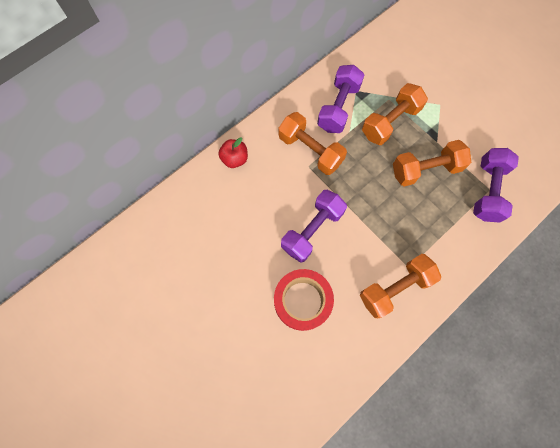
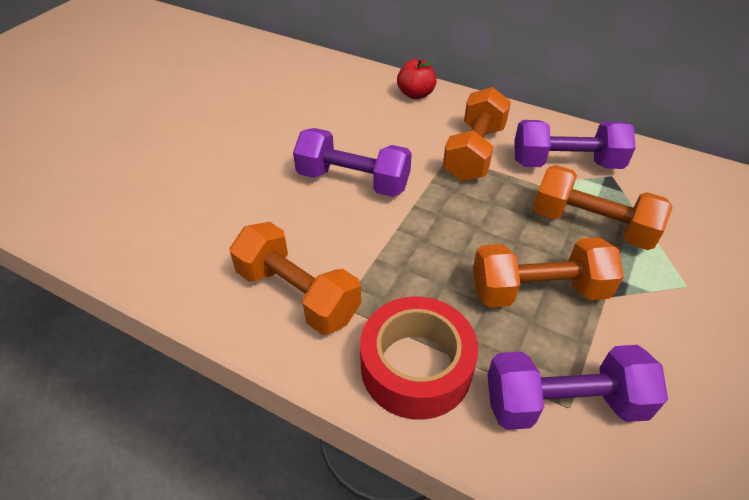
camera: 70 degrees right, 25 degrees down
(302, 301) = (243, 195): red tape -> red tape (416, 367)
(425, 169) = (538, 290): orange dumbbell -> orange dumbbell turned 60 degrees counterclockwise

